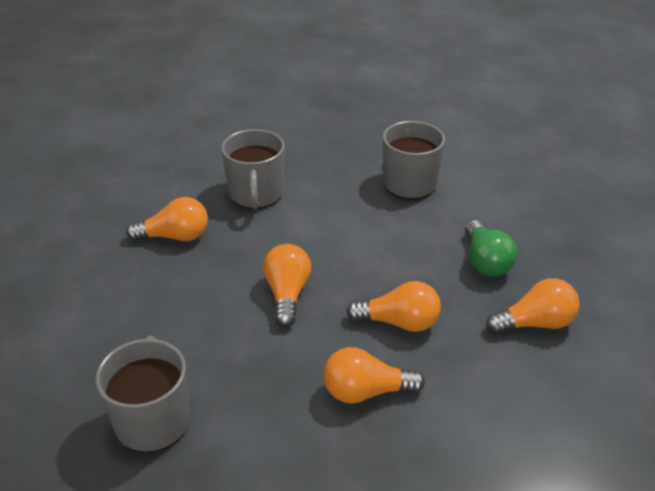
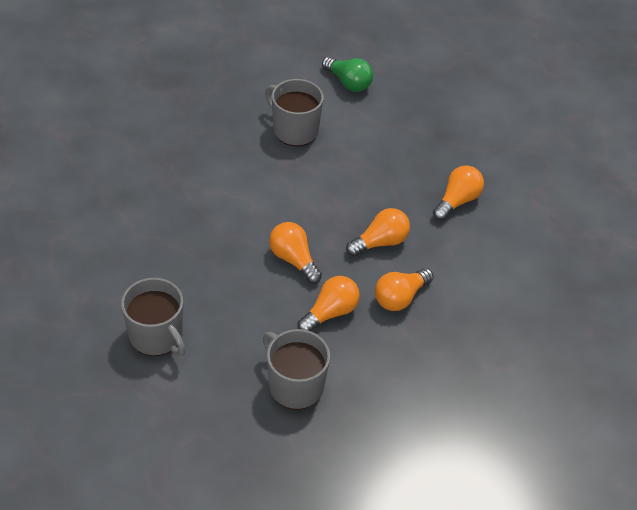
camera: 40 degrees left, 10 degrees up
(175, 236) = (171, 257): orange light bulb -> orange light bulb (330, 312)
(256, 194) = (194, 193): grey mug -> grey mug (157, 336)
(485, 262) = (396, 171): green light bulb -> green light bulb (348, 83)

